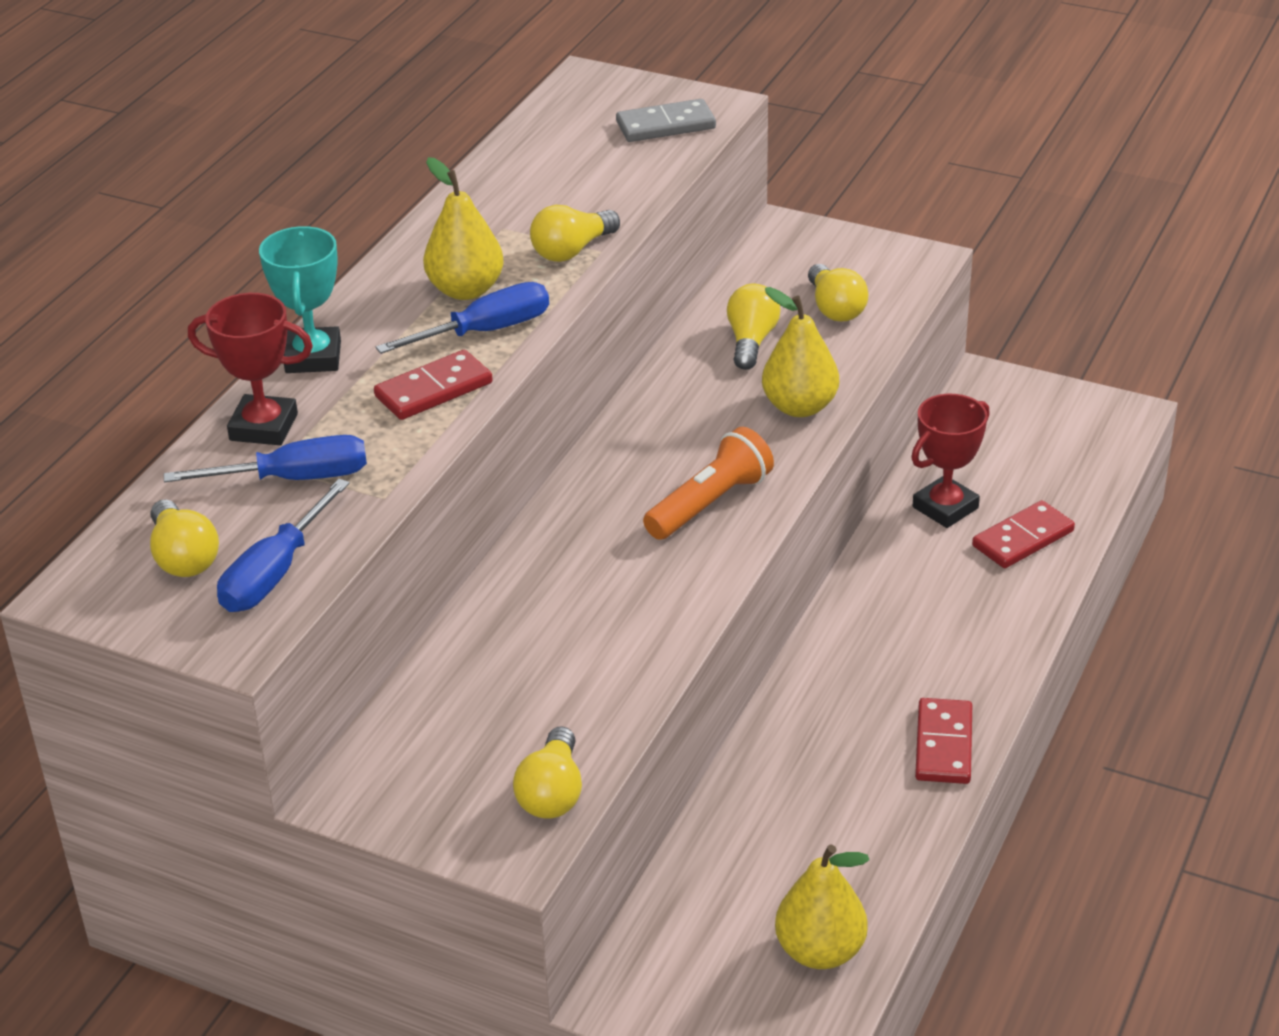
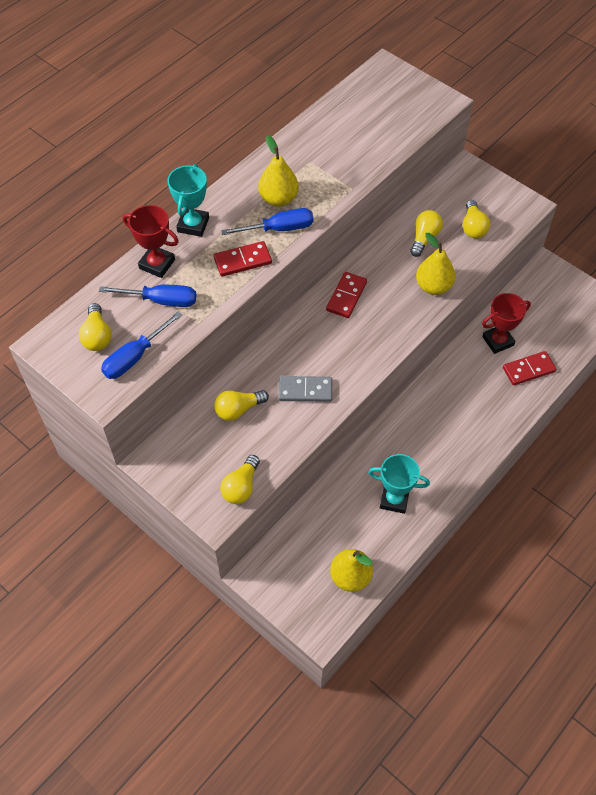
camera: 15 degrees right, 20 degrees up
(572, 250) = (338, 185): yellow light bulb -> yellow light bulb (238, 409)
(666, 125) = (413, 110): grey domino -> grey domino (305, 390)
(709, 503) = (369, 335): orange flashlight -> none
(854, 801) = (394, 499): none -> turquoise trophy
(944, 745) = (447, 480): red domino -> red domino (346, 296)

